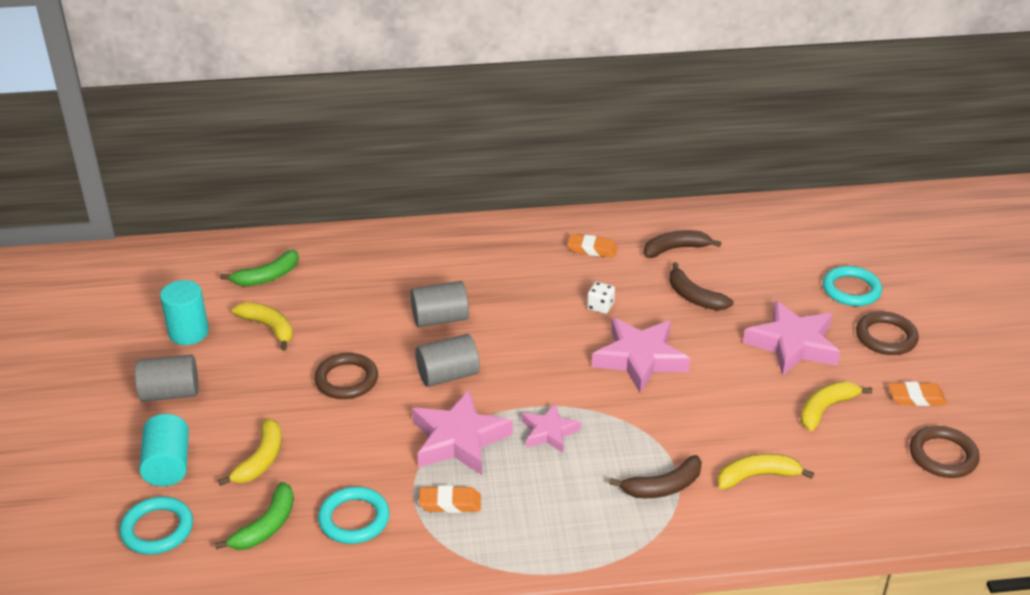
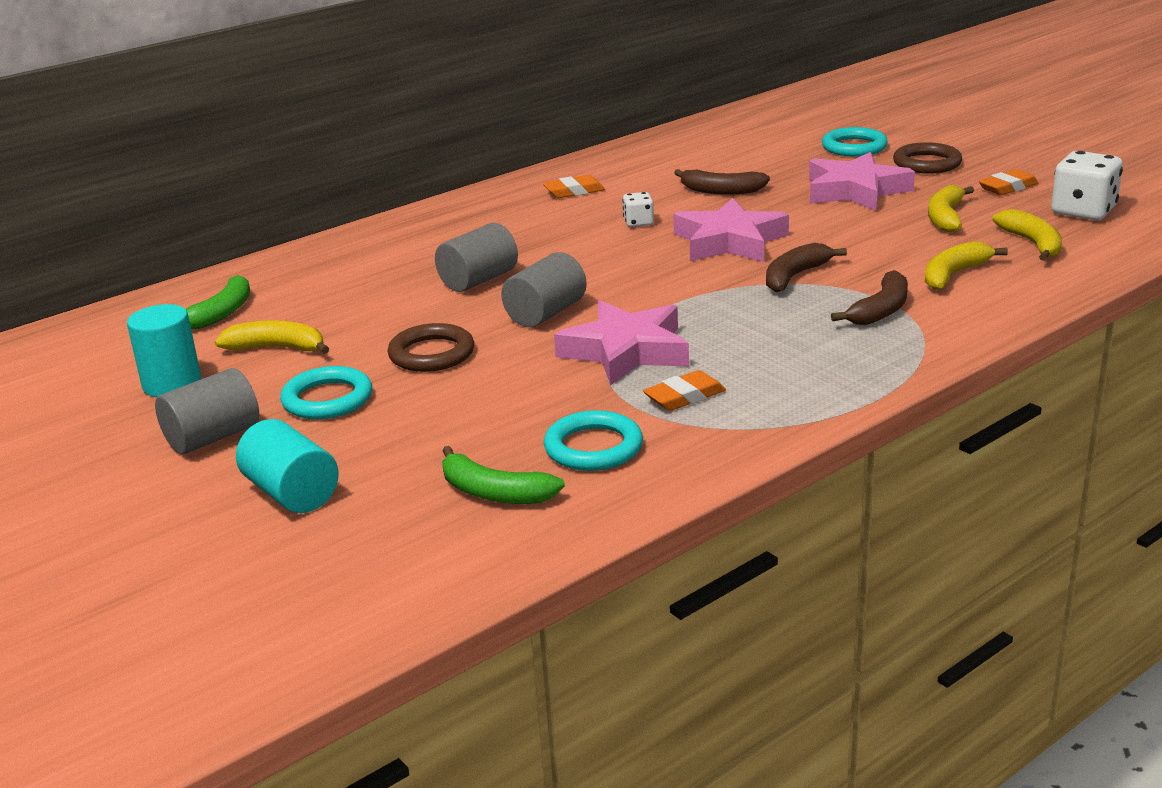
camera: 30 degrees left, 10 degrees down
(157, 529) = (351, 549): turquoise ring -> turquoise ring (327, 399)
(261, 460) = (411, 446): yellow banana -> yellow banana (1032, 244)
(266, 526) = (494, 492): green banana -> green banana turned 120 degrees clockwise
(549, 432) = (714, 315): pink star -> none
(675, 249) = (657, 169): brown banana -> brown banana (795, 276)
(943, 456) = (1083, 211): brown ring -> white dice

